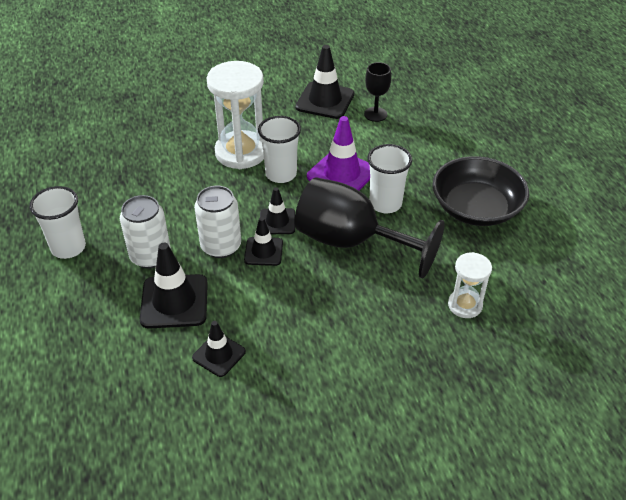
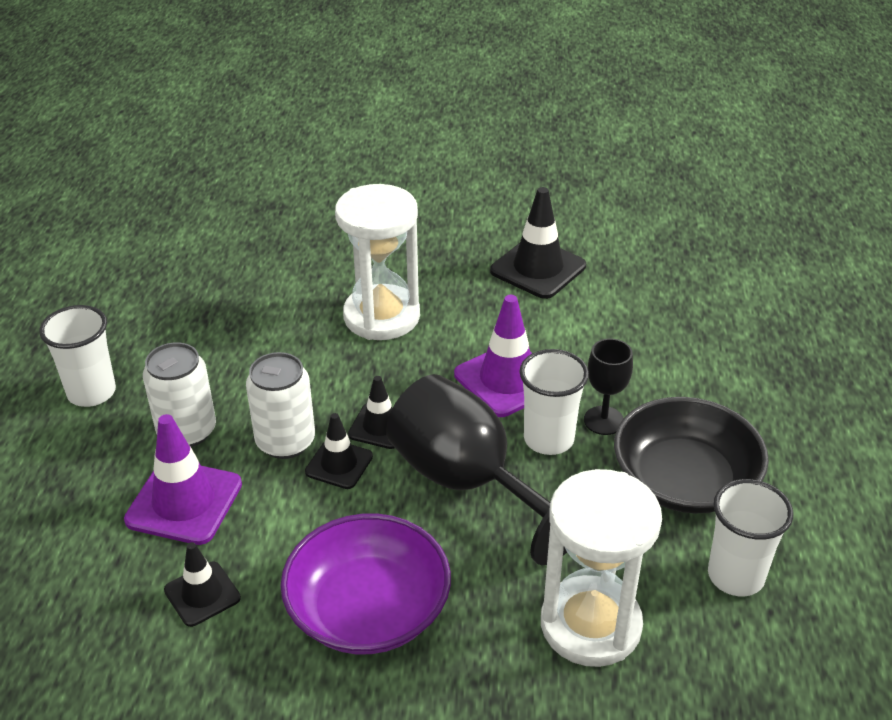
camera: 20 degrees right, 5 degrees down
(174, 301) = (184, 502): black traffic cone -> purple traffic cone
(281, 174) = (420, 360): white cup -> white cup (735, 576)
(329, 334) = (368, 609): none -> purple bowl
(375, 114) = (602, 304): black goblet -> black goblet (603, 420)
(465, 305) = (590, 625): white hourglass -> white hourglass, size x1.84

